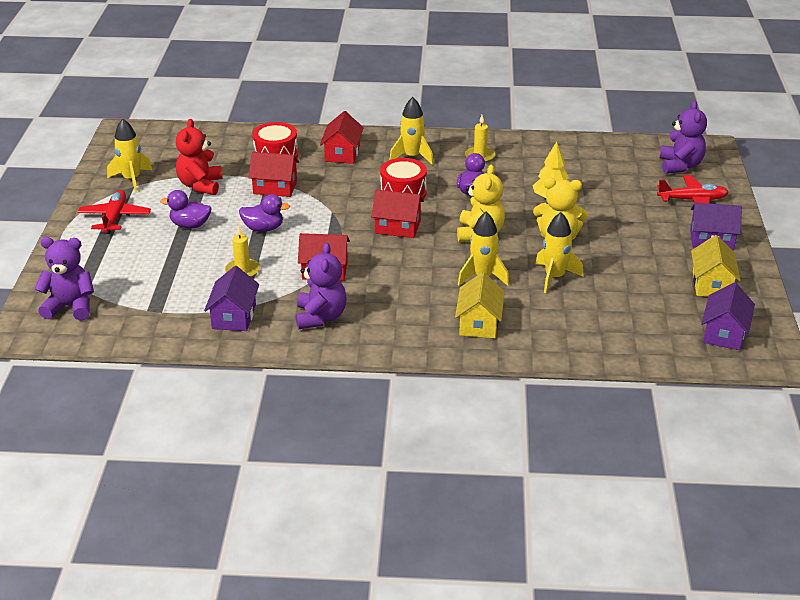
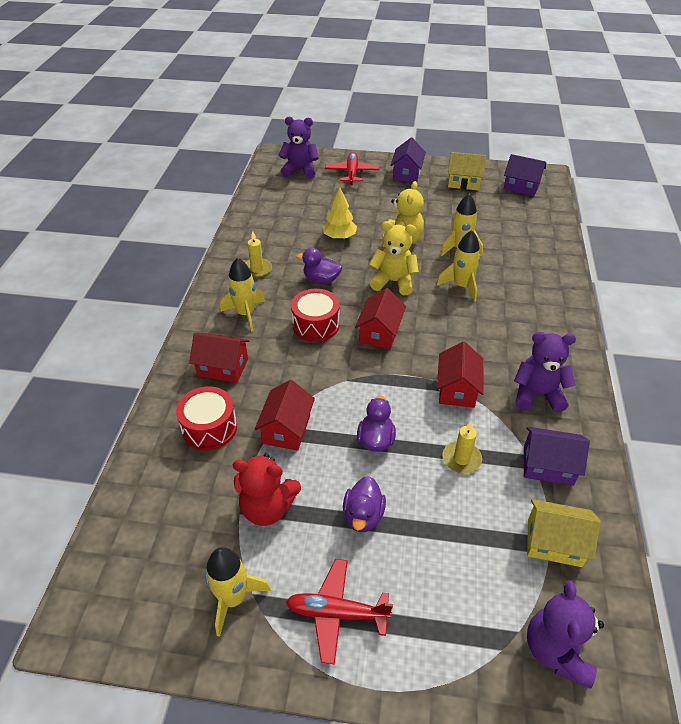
camera: 85 degrees left, 10 degrees up
(479, 323) = (529, 294): yellow house -> yellow house (554, 542)

